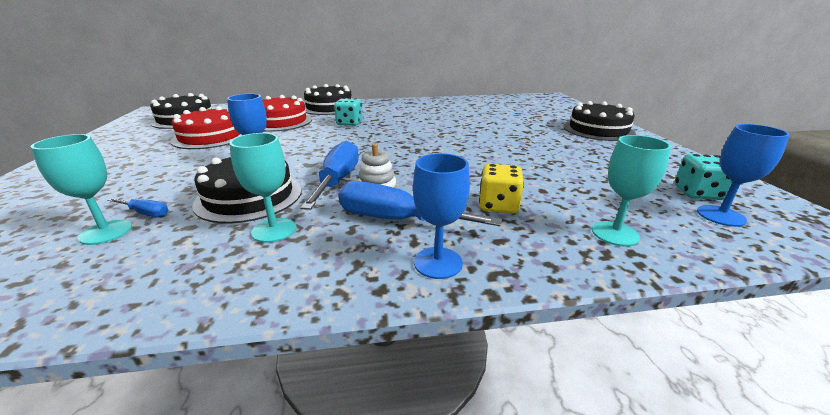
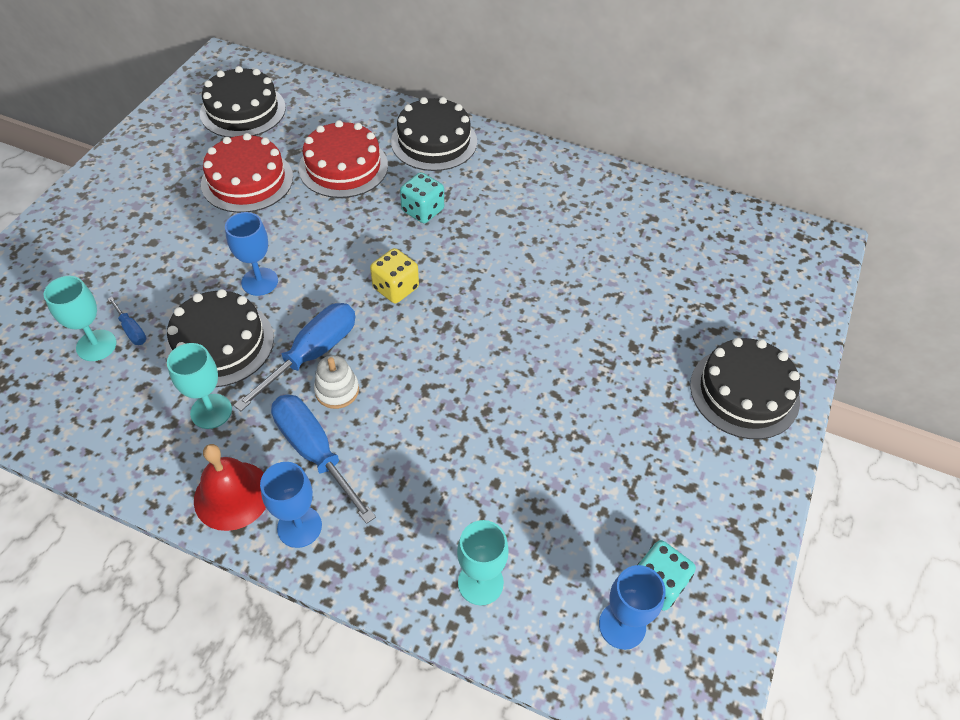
camera: 30 degrees right, 25 degrees up
(348, 269) = (232, 495): none -> red bell
(498, 205) = (422, 482): yellow dice -> yellow dice (395, 288)

